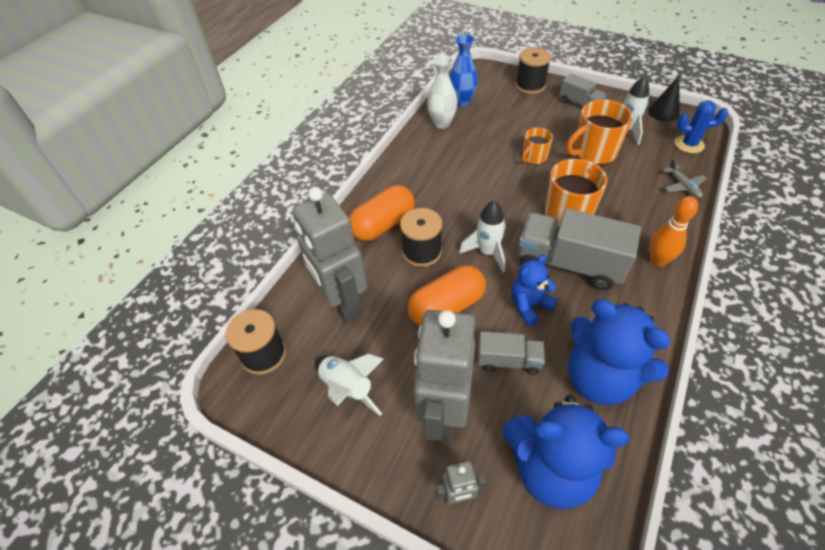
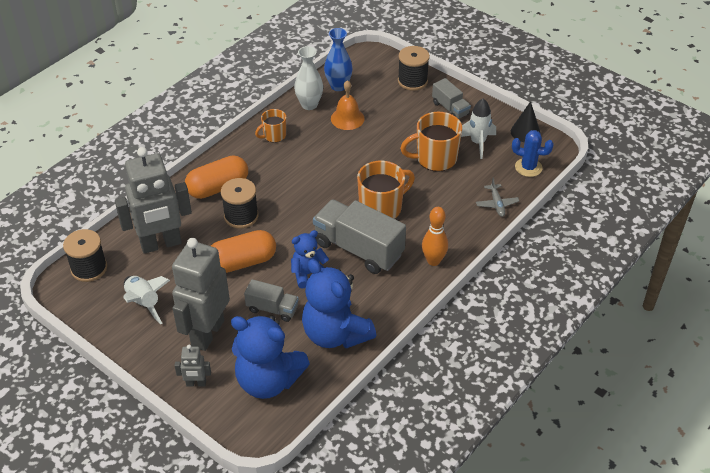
camera: 10 degrees right, 5 degrees down
(342, 304) = (161, 244): grey robot -> grey robot turned 90 degrees counterclockwise
(486, 130) = (347, 118): none -> orange bell
(487, 252) = (295, 227): white rocket -> none
(534, 157) = (378, 153): orange mug -> orange mug (274, 135)

